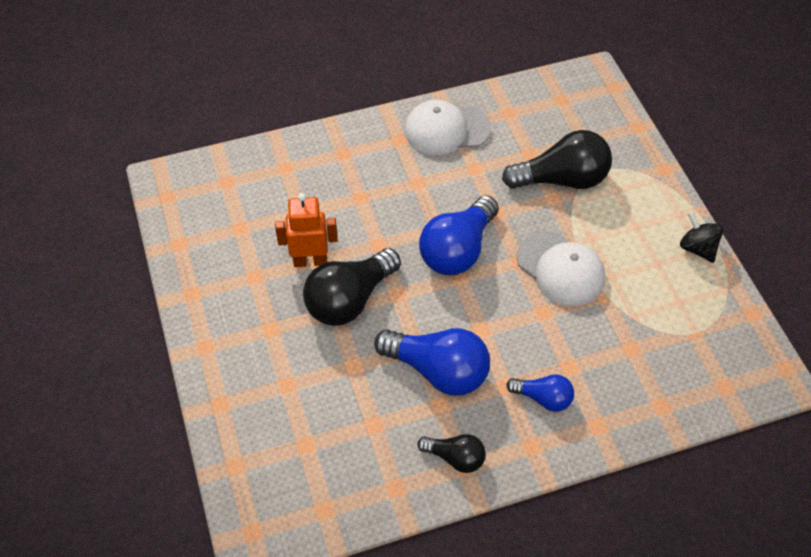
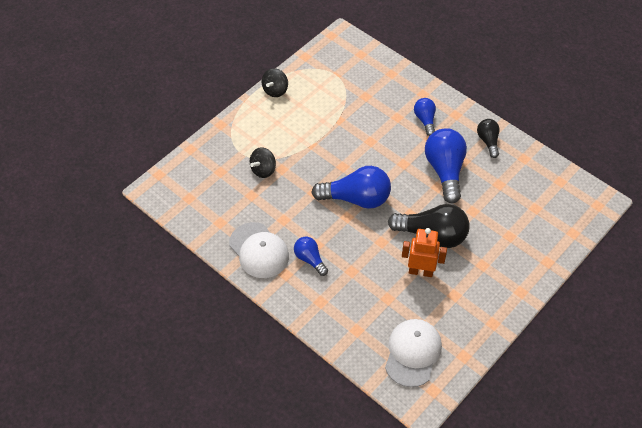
camera: 120 degrees left, 0 degrees up
(310, 261) = (420, 271): orange robot -> orange robot turned 135 degrees clockwise
(403, 167) = (310, 259): none -> blue light bulb
(560, 269) = (334, 144): white cap -> white cap (412, 353)
(562, 180) = (263, 170): black light bulb -> black spinning top

